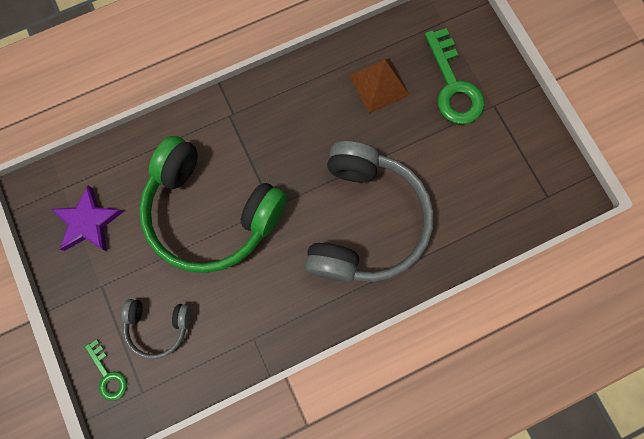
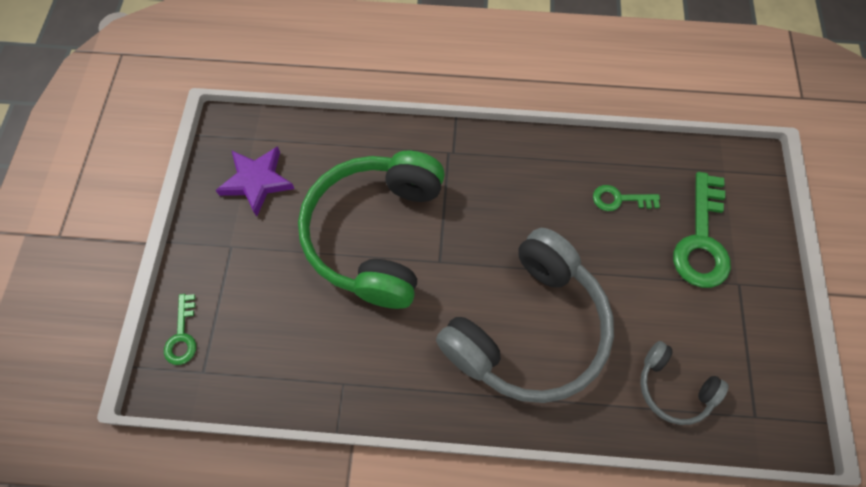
camera: 30 degrees right, 10 degrees down
(158, 326) = (259, 316): grey headphones -> grey headphones (673, 387)
(211, 213) = (376, 234): green headphones -> green headphones turned 45 degrees clockwise
(379, 85) = (619, 199): brown pyramid -> green key

